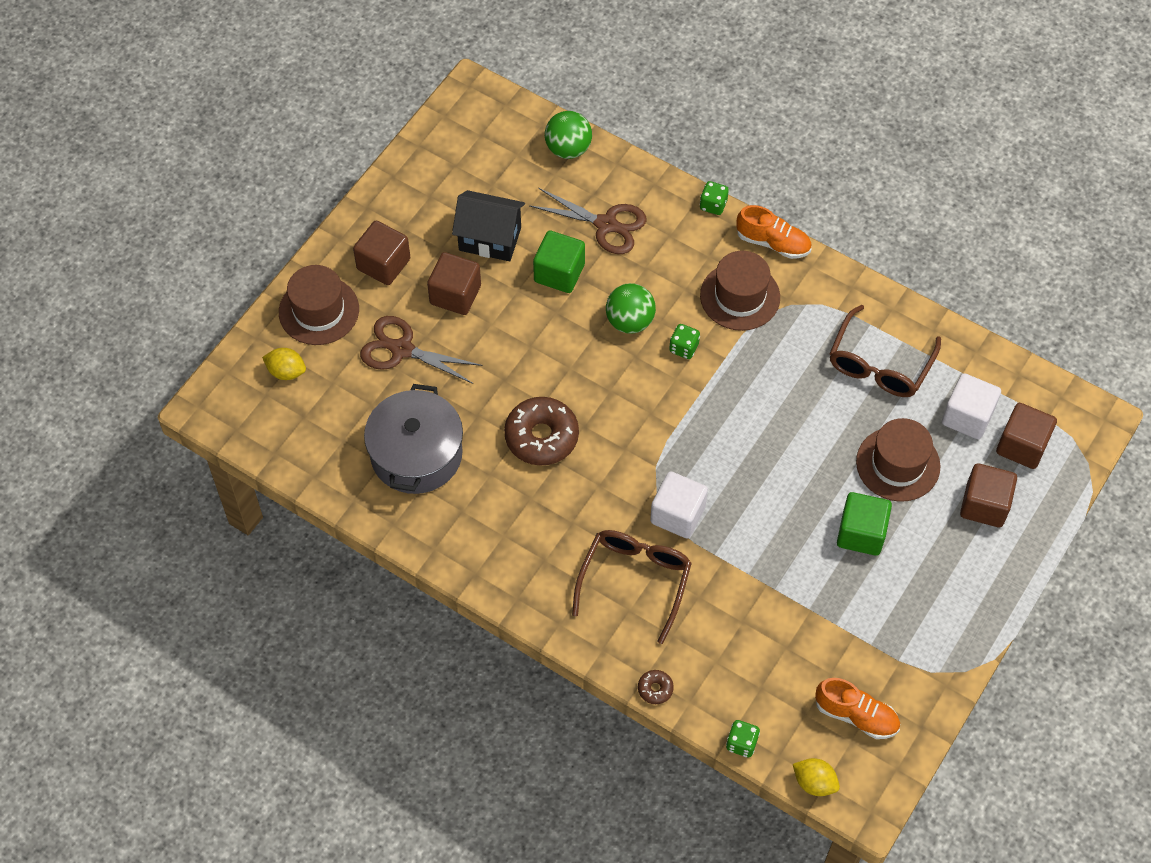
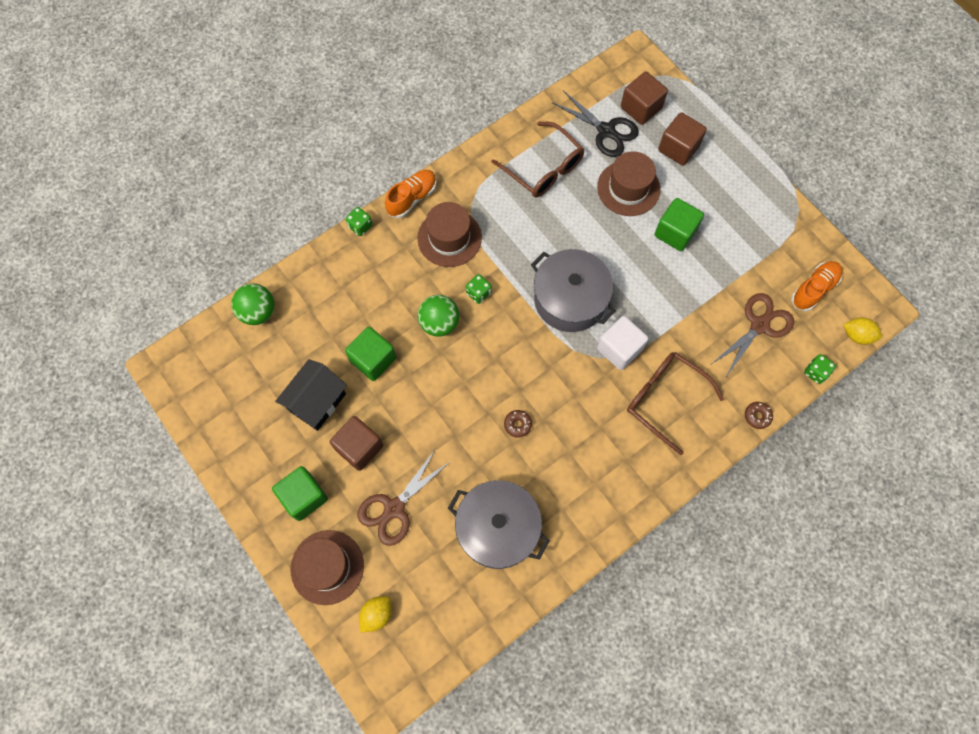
camera: 70 degrees left, 10 degrees up
(383, 264) = (304, 497): brown cube -> green cube
(541, 437) = (517, 424): brown donut -> brown donut, size x0.45
(606, 225) = (343, 309): brown scissors -> brown scissors (759, 325)
(718, 444) = (570, 299): none -> grey pot
(814, 782) = (857, 335): yellow lemon -> yellow lemon turned 60 degrees clockwise
(967, 416) = (606, 131): white cube -> black scissors

